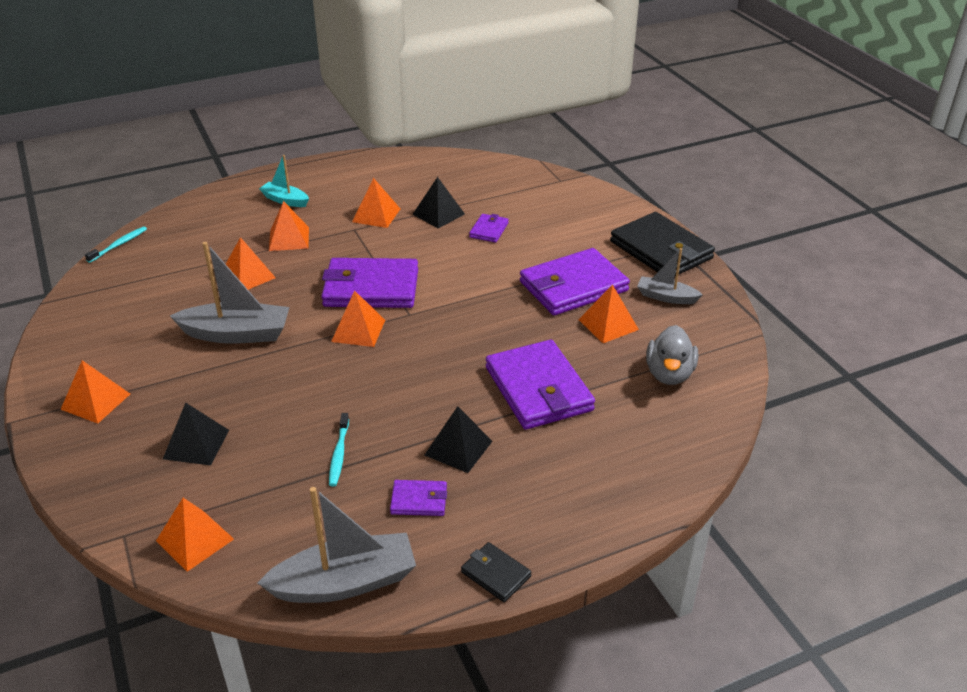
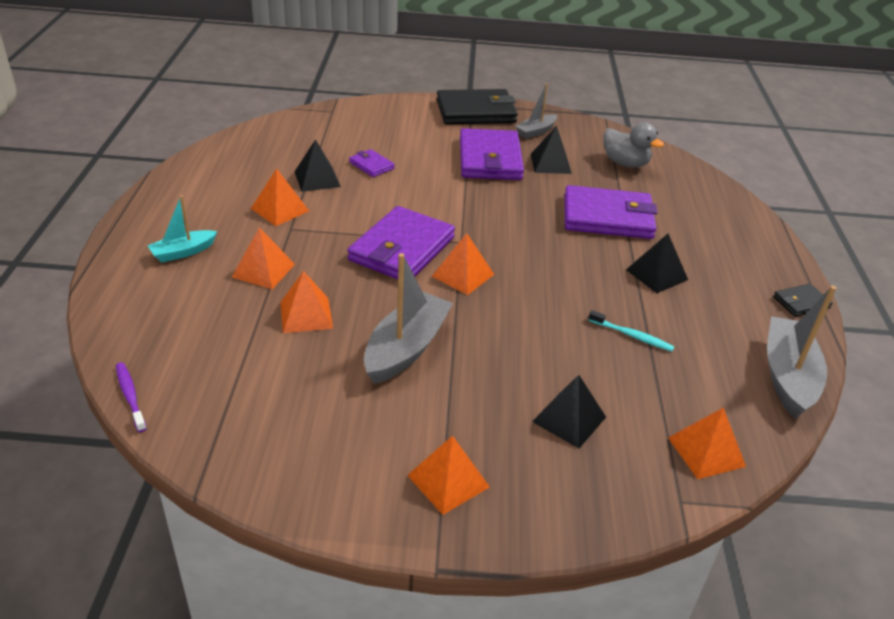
camera: 65 degrees left, 0 degrees up
(119, 245) = (130, 396): turquoise toothbrush -> purple toothbrush
(419, 500) = (709, 312): purple wallet -> none
(608, 324) = (550, 163): orange pyramid -> black pyramid

